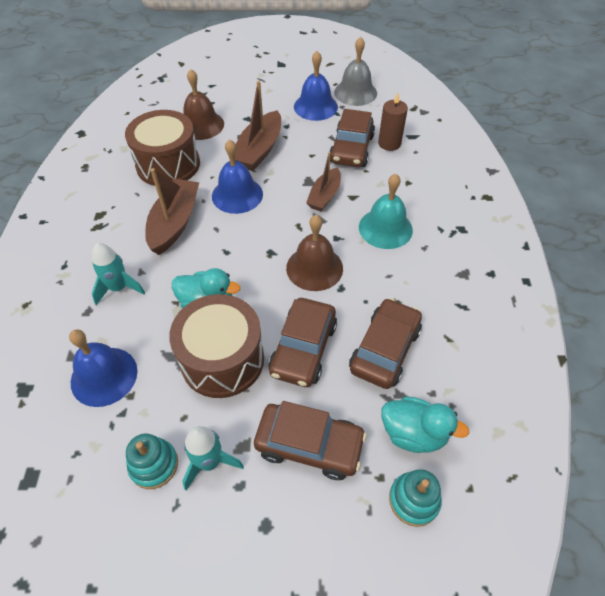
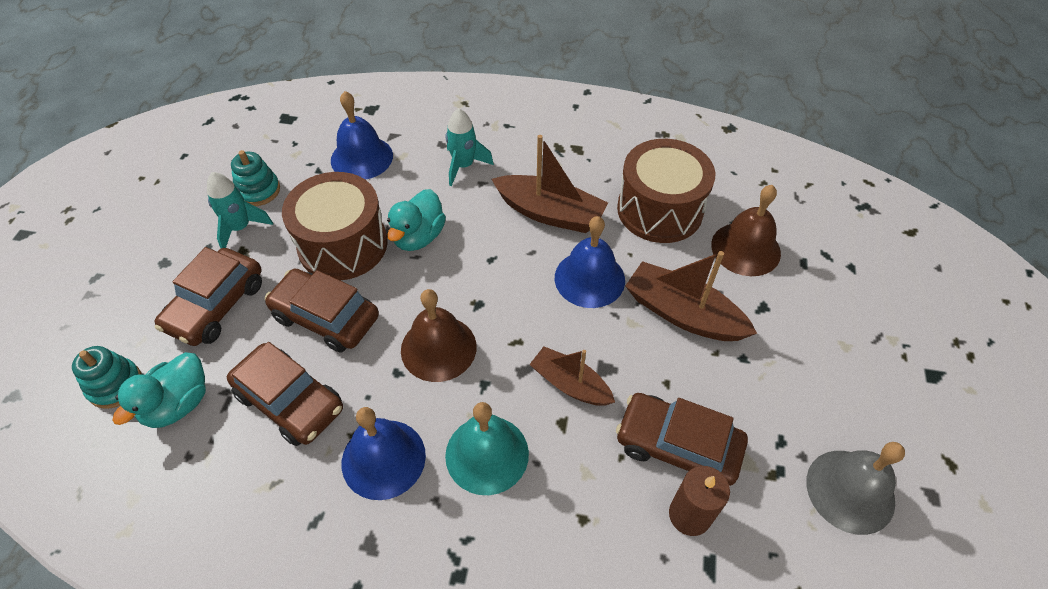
camera: 100 degrees right, 0 degrees up
(315, 106) = (799, 411): blue bell -> blue bell (383, 458)

